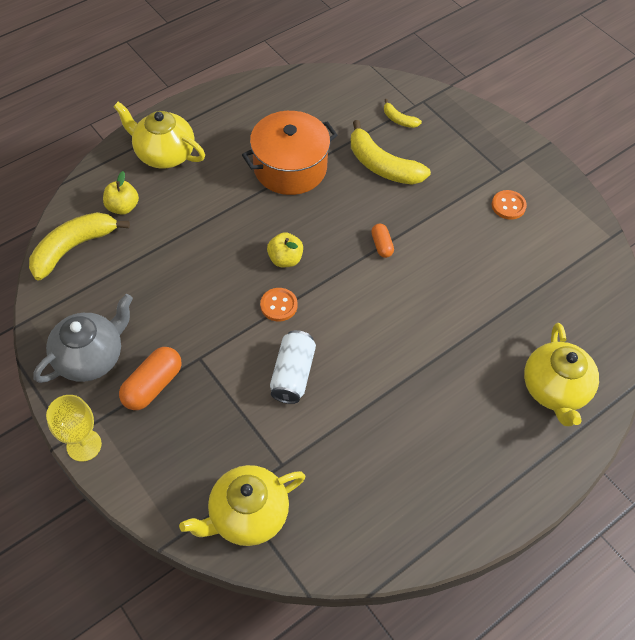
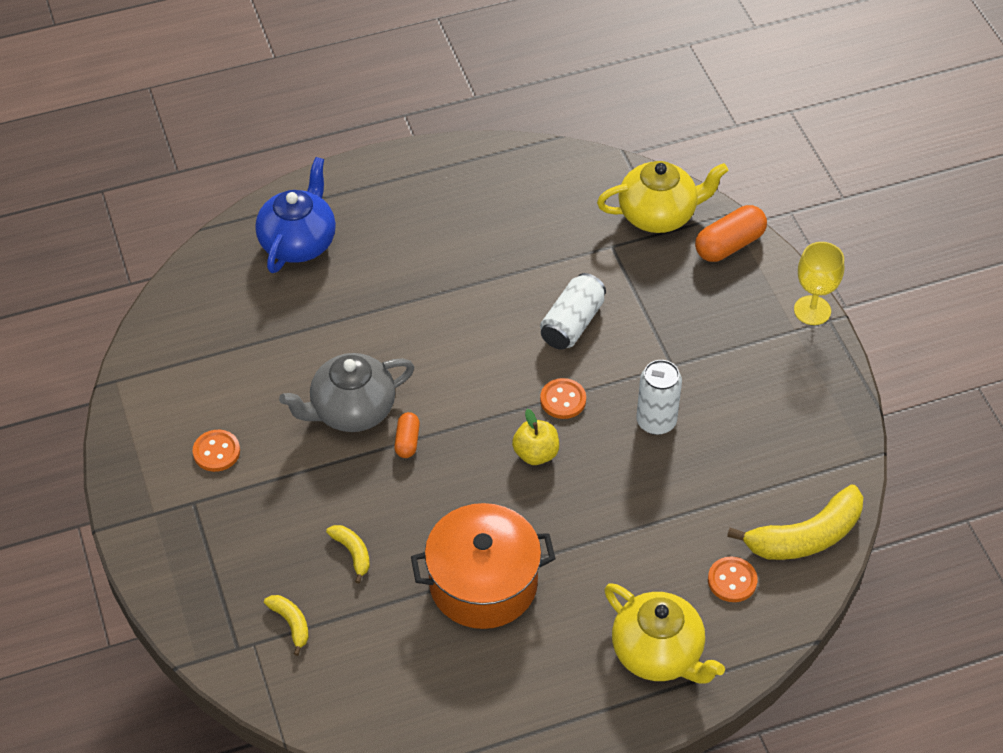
camera: 160 degrees left, 5 degrees down
(91, 357) = (796, 396): grey teapot -> grey teapot (351, 410)
(123, 207) = (732, 580): yellow apple -> orange button
(152, 385) = (730, 349): orange capsule -> orange capsule (729, 245)
(201, 306) = (656, 421): none -> white can
(382, 166) = (352, 553): yellow banana -> yellow banana, size x0.49
(554, 390) = (299, 242): yellow teapot -> blue teapot

